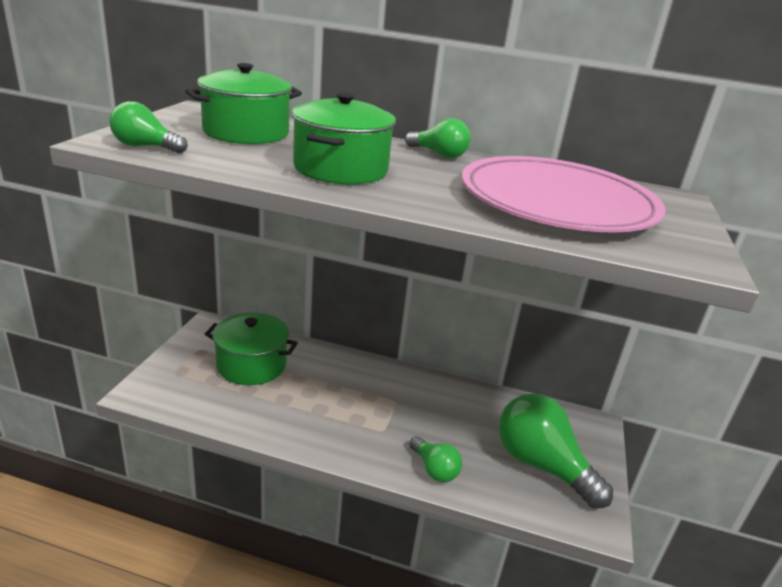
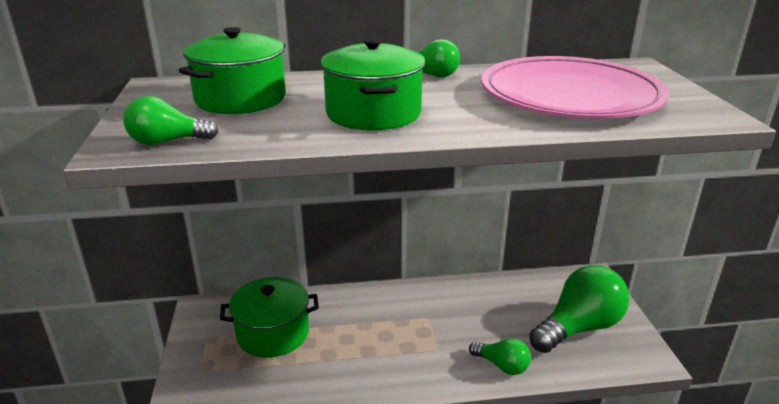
camera: 20 degrees left, 0 degrees up
(541, 465) = (578, 327): green light bulb -> green light bulb turned 120 degrees clockwise

